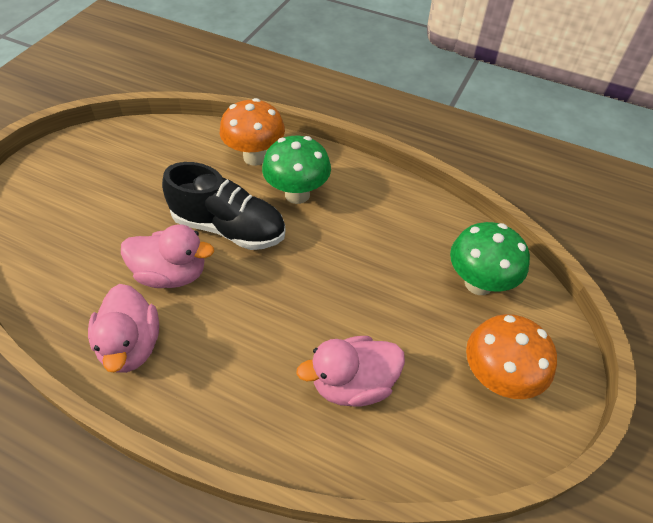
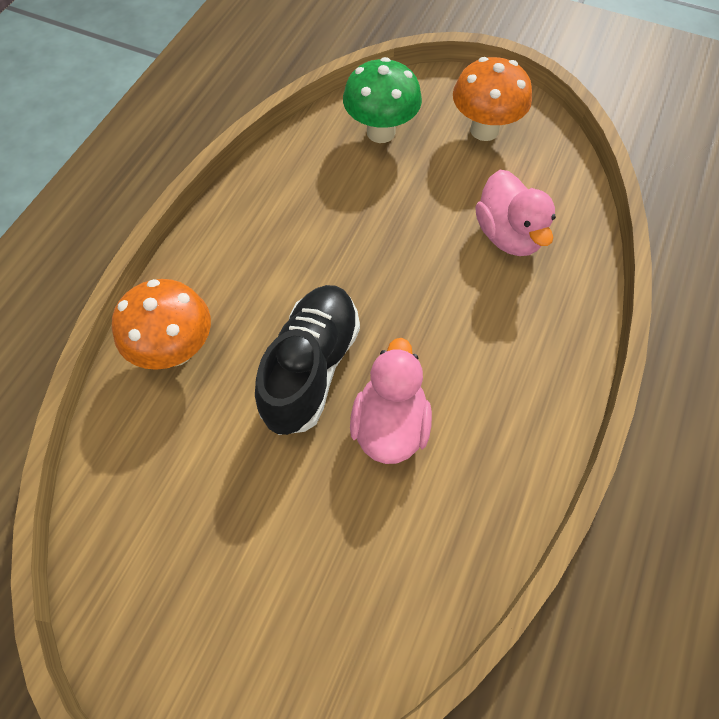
camera: 90 degrees left, 10 degrees up
(131, 345) = (497, 451): pink duck -> none
(297, 194) = (252, 295): green mushroom -> none

